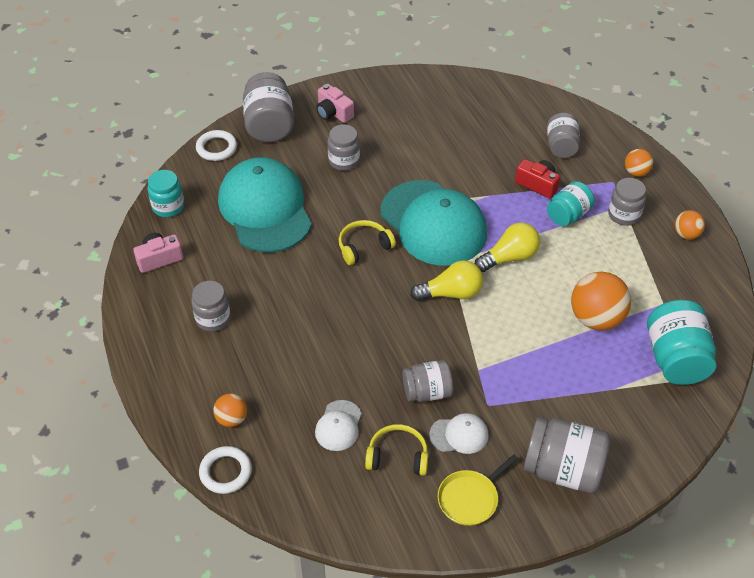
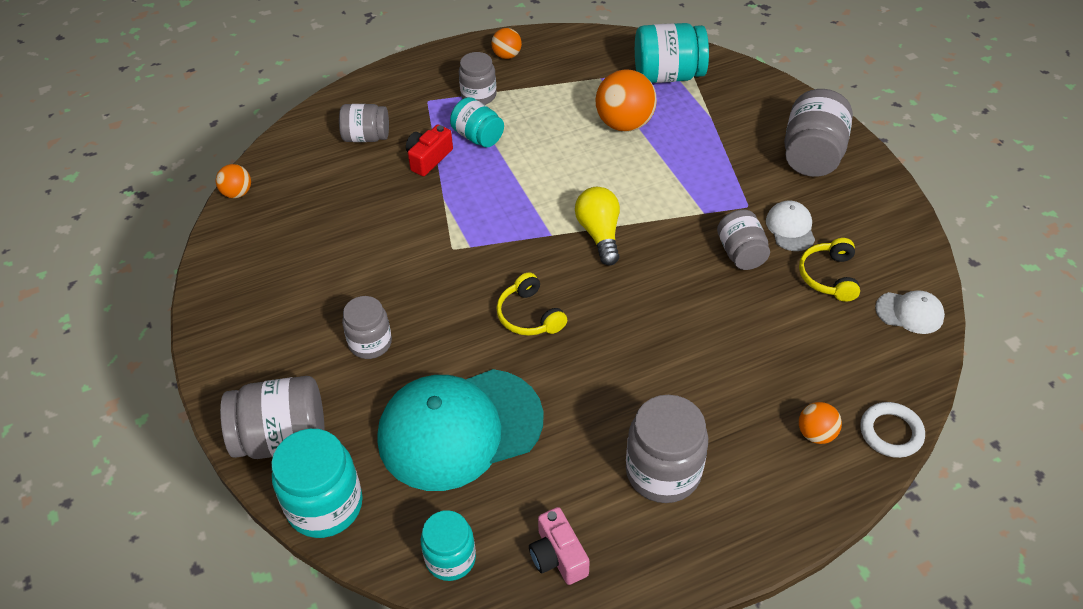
camera: 90 degrees left, 0 degrees up
(213, 319) = (663, 472): grey jar -> grey jar, size x1.57
(216, 148) = (325, 505): white ring -> turquoise jar
(333, 113) = (268, 360): pink camera -> none
(338, 426) = (802, 328): white cap -> white cap (909, 313)
(433, 223) = (489, 249): turquoise cap -> none
(470, 498) = (863, 220): yellow pan -> none
(509, 257) = (543, 185): yellow light bulb -> none
(636, 172) = (414, 82): orange ball -> orange ball (237, 193)

